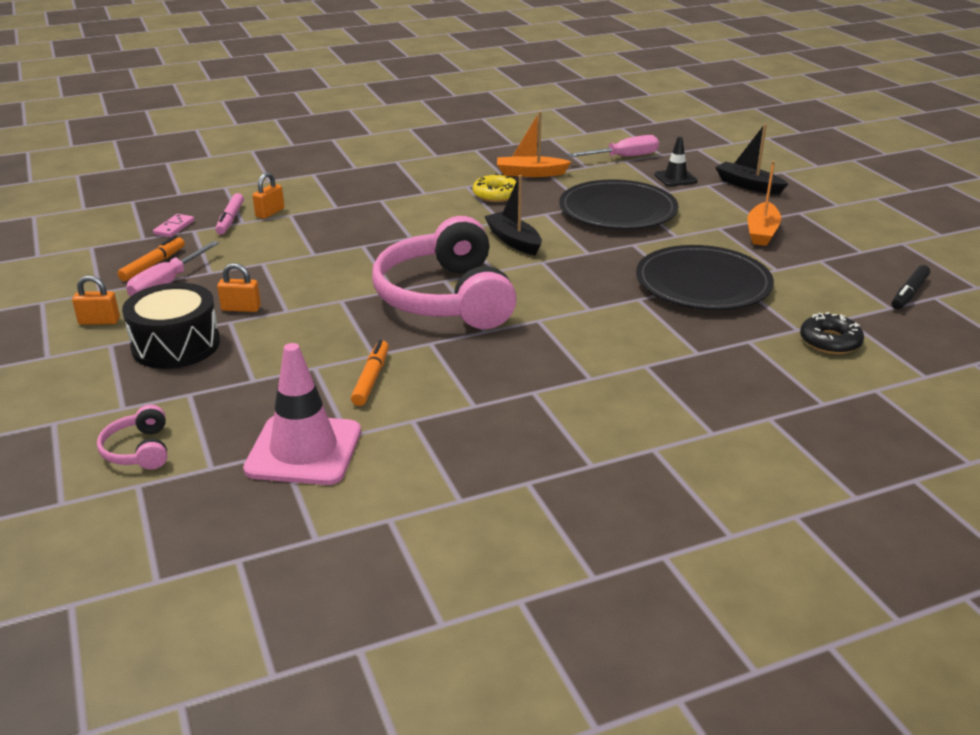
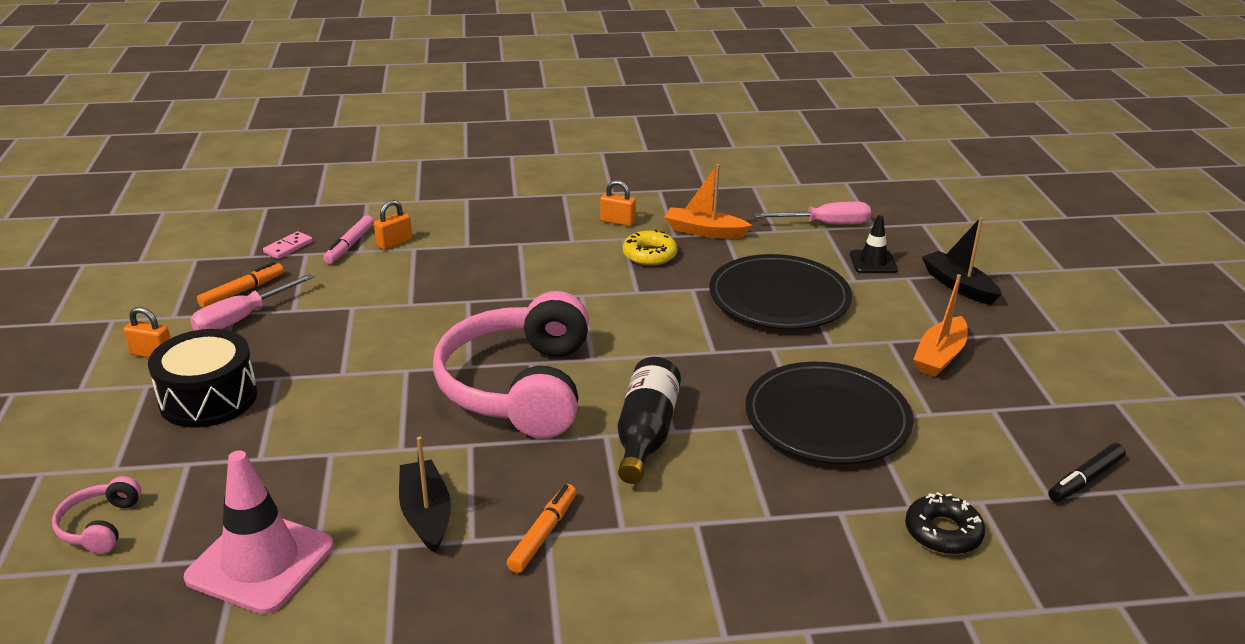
camera: 15 degrees right, 0 degrees up
(241, 308) = (298, 362): orange padlock -> orange padlock (617, 221)
(371, 379) = (381, 481): orange marker -> orange marker (543, 534)
(513, 241) = (636, 321): black boat -> black boat (426, 514)
(570, 314) = (646, 434): none -> black bottle

